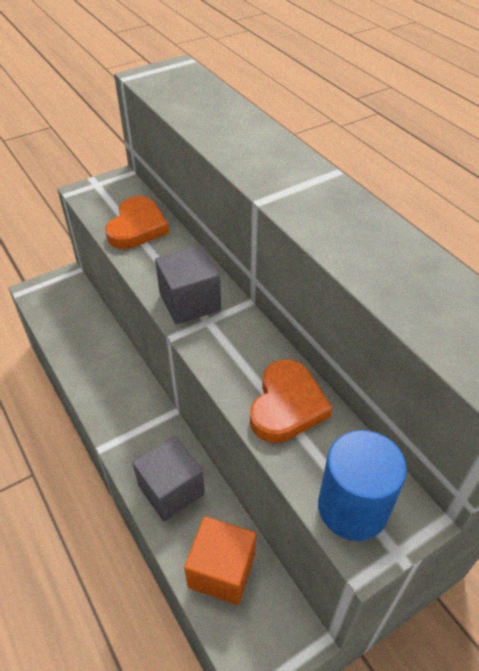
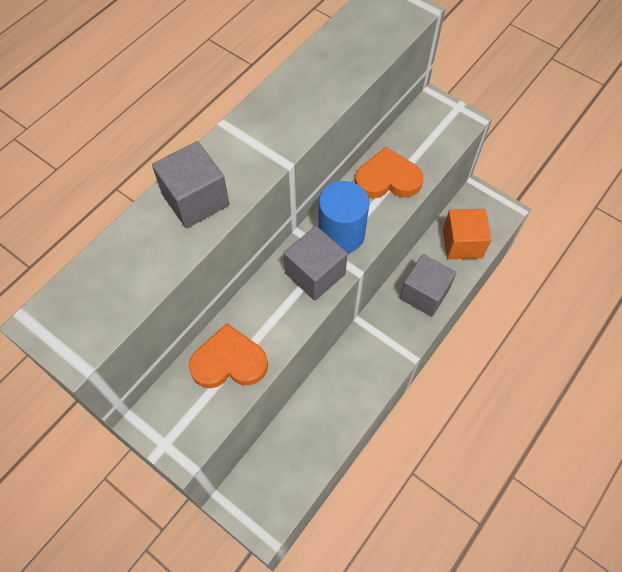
camera: 110 degrees left, 15 degrees up
(246, 141) = (195, 200): none -> grey cube
(353, 507) = (443, 130): blue cylinder -> blue cylinder (341, 234)

